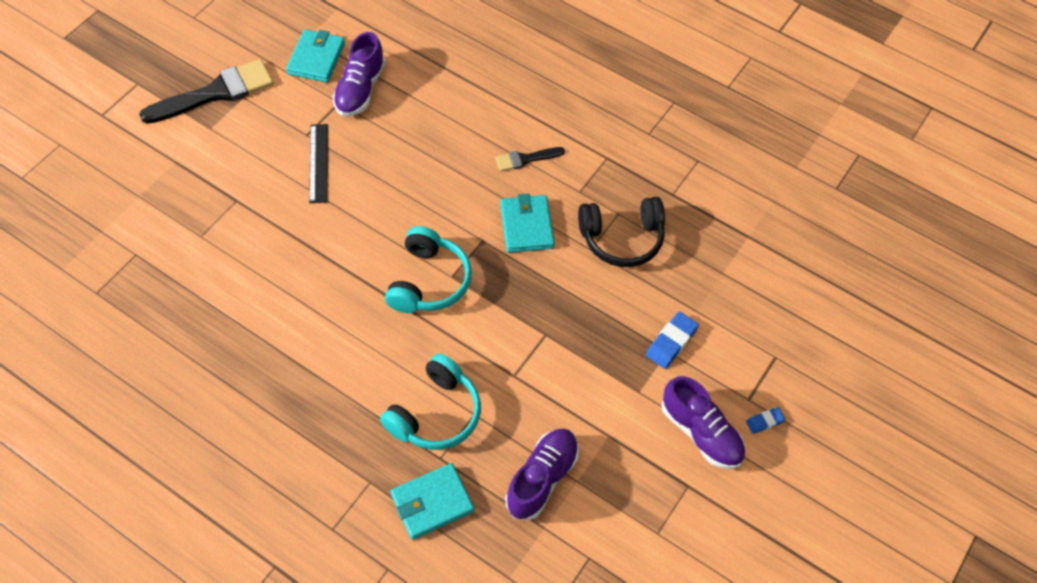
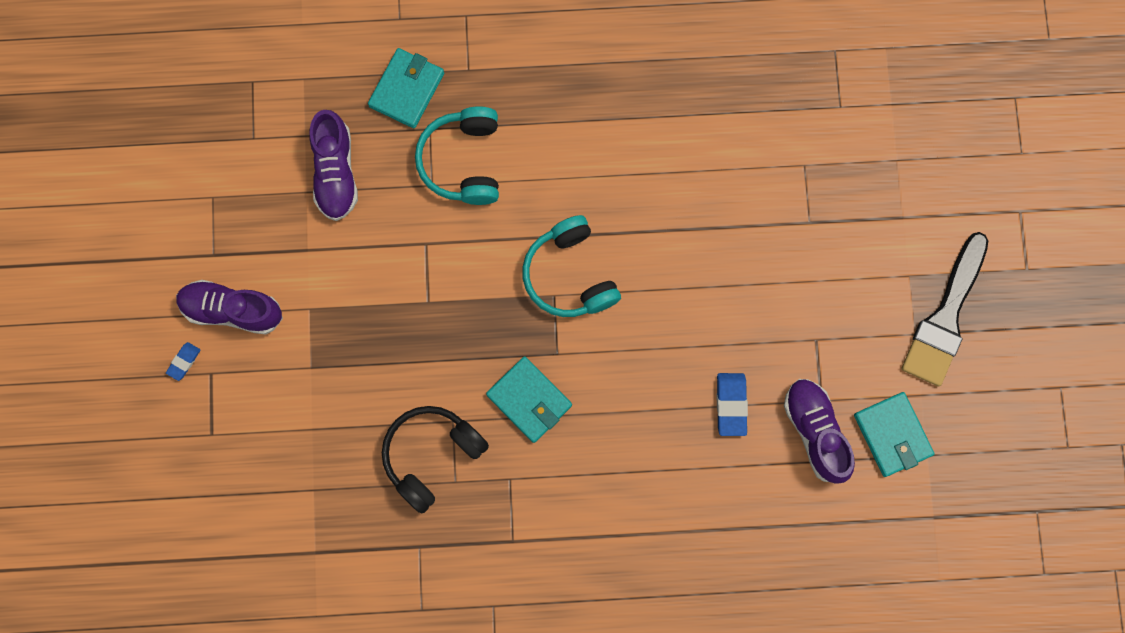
camera: 145 degrees right, 20 degrees up
(318, 163) = (775, 317): black ruler -> none
(525, 159) = (589, 476): black brush -> none
(671, 342) = (313, 379): blue eraser -> blue eraser (731, 405)

